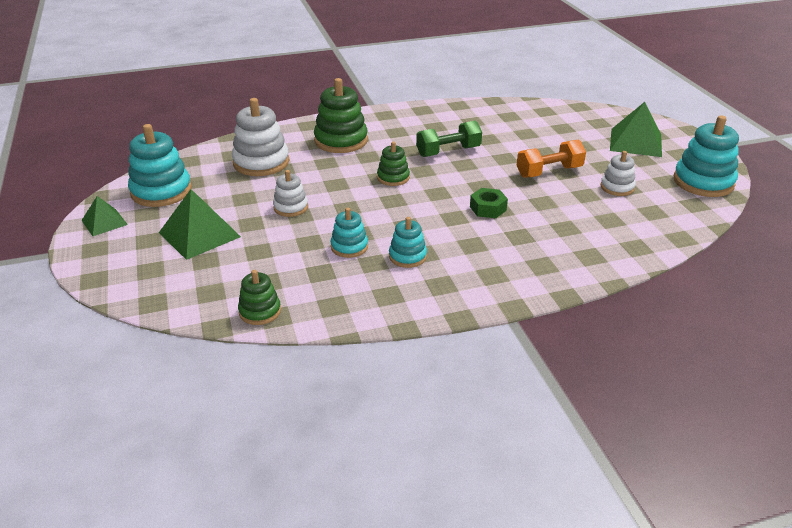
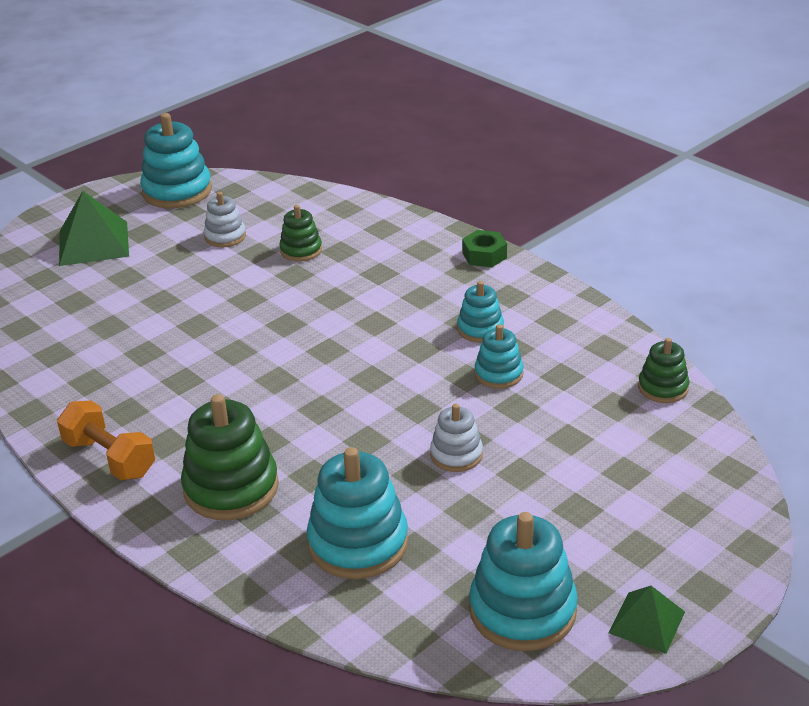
camera: 115 degrees left, 0 degrees up
(199, 234) = (585, 506): green pyramid -> none
(261, 162) = (358, 543): white stacking toy -> turquoise stacking toy
(393, 178) = (313, 397): green stacking toy -> green stacking toy (301, 250)
(448, 151) = (206, 374): green dumbbell -> none
(488, 208) = (337, 305): green nut -> green nut (484, 255)
(549, 172) = (215, 285): orange dumbbell -> orange dumbbell (109, 458)

